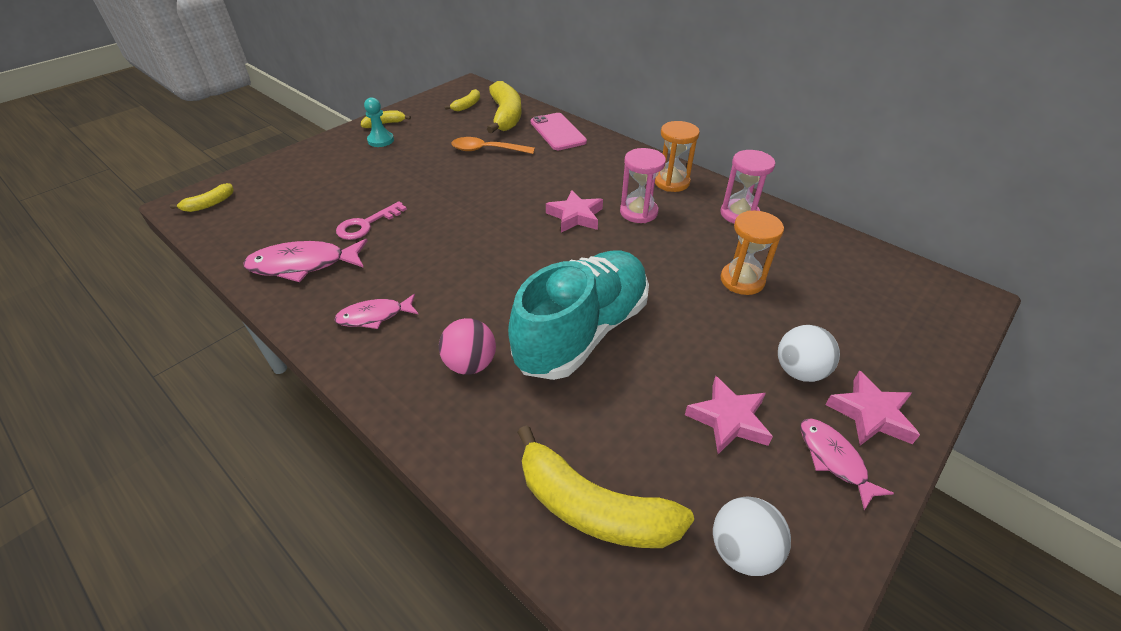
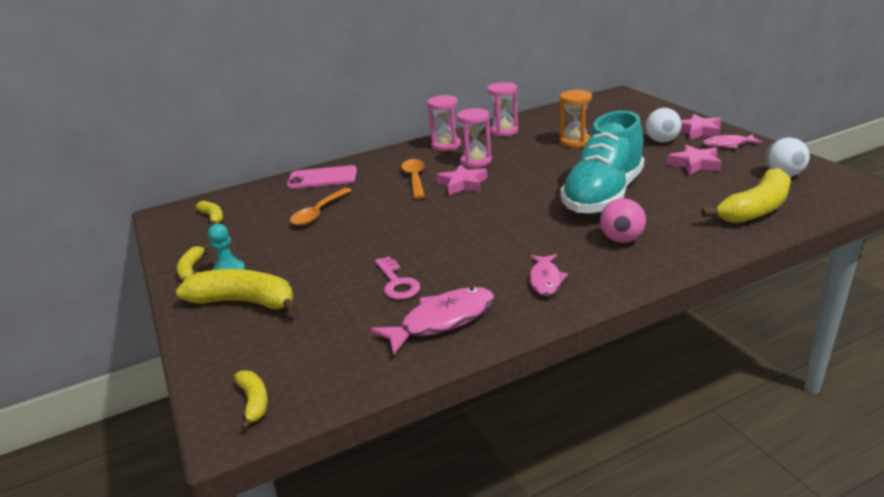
camera: 65 degrees left, 15 degrees down
(303, 265) = (442, 321): pink fish -> pink fish turned 135 degrees counterclockwise
(505, 116) = (262, 199): yellow banana -> yellow banana (245, 302)
(576, 183) = (415, 179): none -> orange spoon
(582, 332) = (603, 196): turquoise shoe -> turquoise shoe turned 120 degrees counterclockwise
(671, 182) = (446, 145): orange hourglass -> pink hourglass

